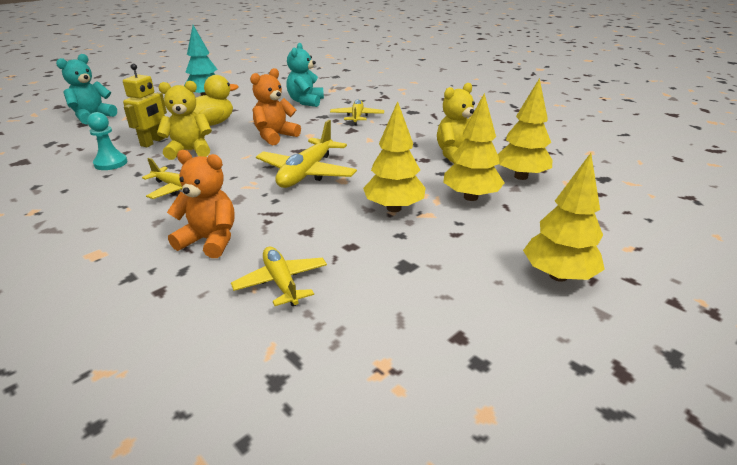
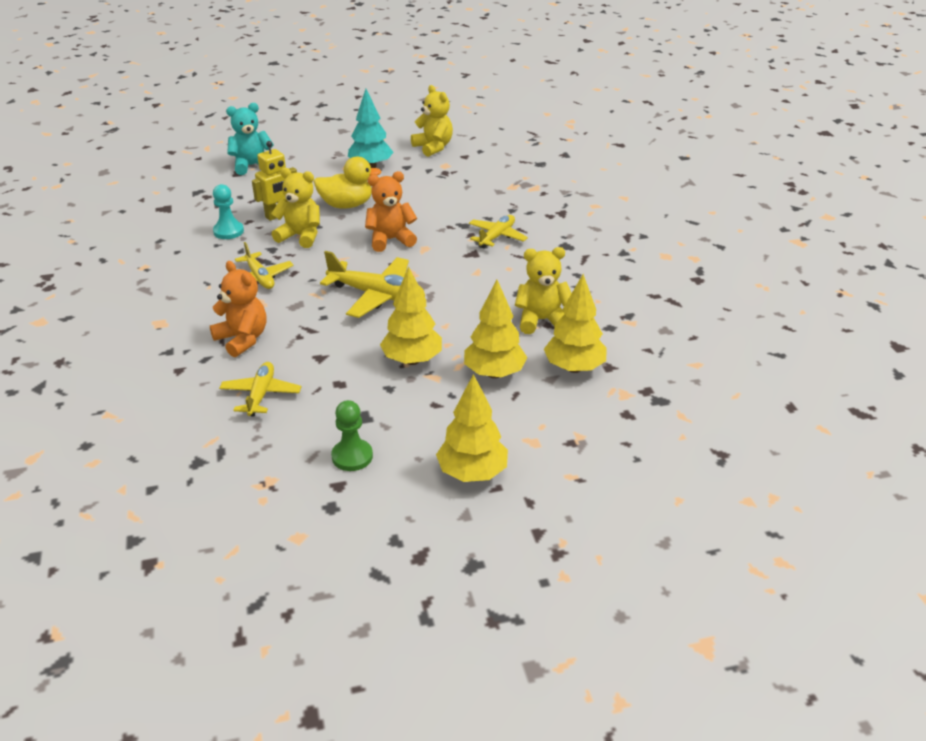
camera: 30 degrees right, 5 degrees up
(246, 81) = (433, 147): none -> yellow teddy bear
(306, 102) = (466, 198): turquoise teddy bear -> none
(307, 173) = (377, 295): yellow plane -> yellow plane turned 120 degrees counterclockwise
(439, 304) = (352, 456): none -> green pawn

